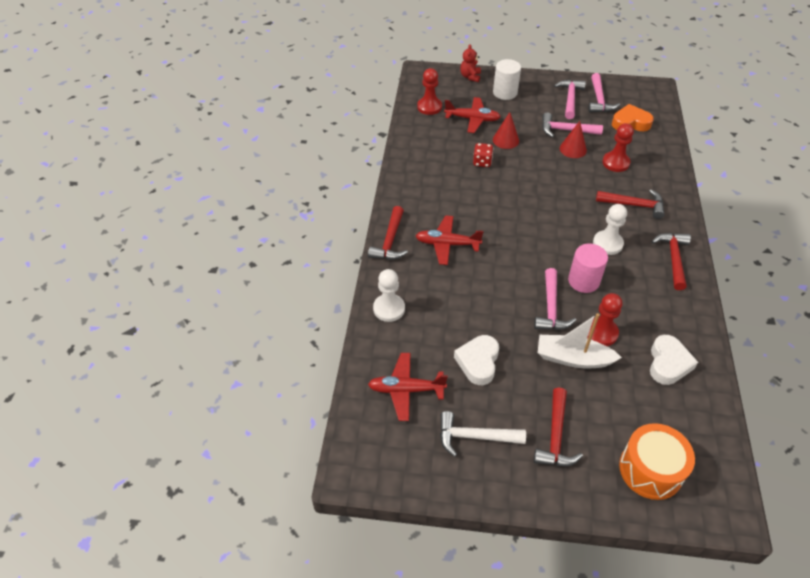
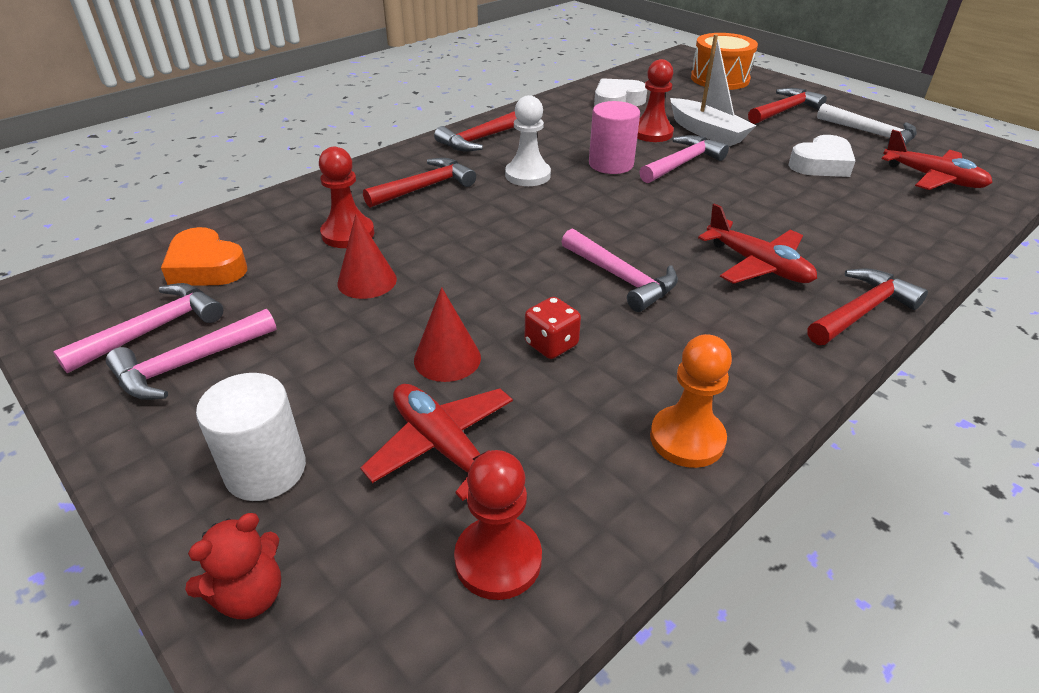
camera: 140 degrees left, 10 degrees down
(389, 309) = (916, 241): white pawn -> none
(412, 156) = (687, 438): none -> orange pawn
(565, 130) = (318, 314): pink hammer -> pink hammer (621, 278)
(634, 205) = (425, 187): red hammer -> red hammer turned 90 degrees clockwise

